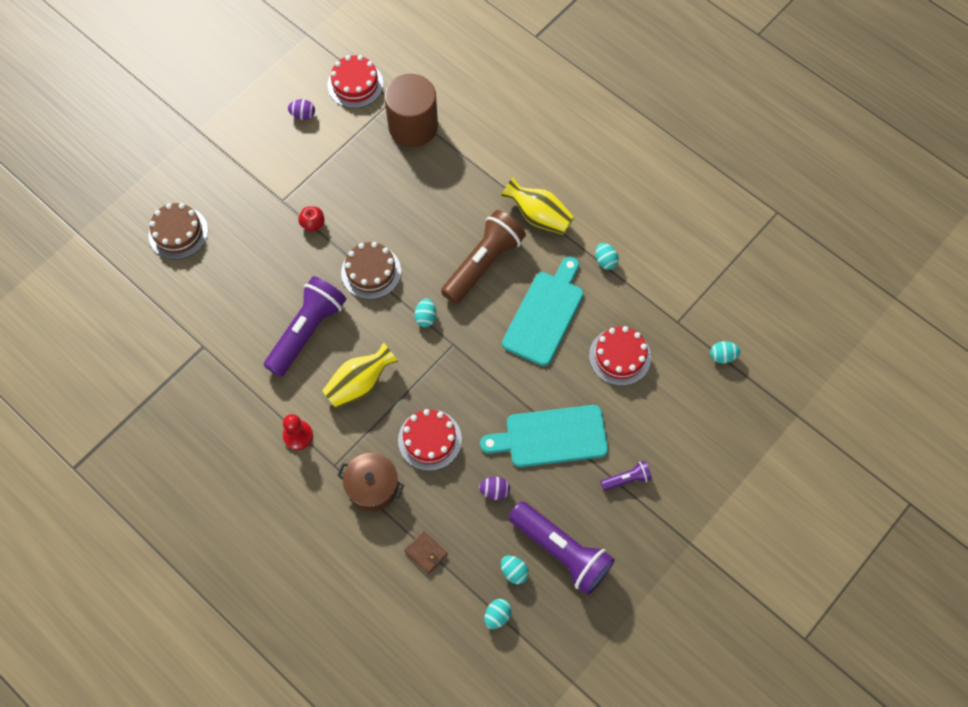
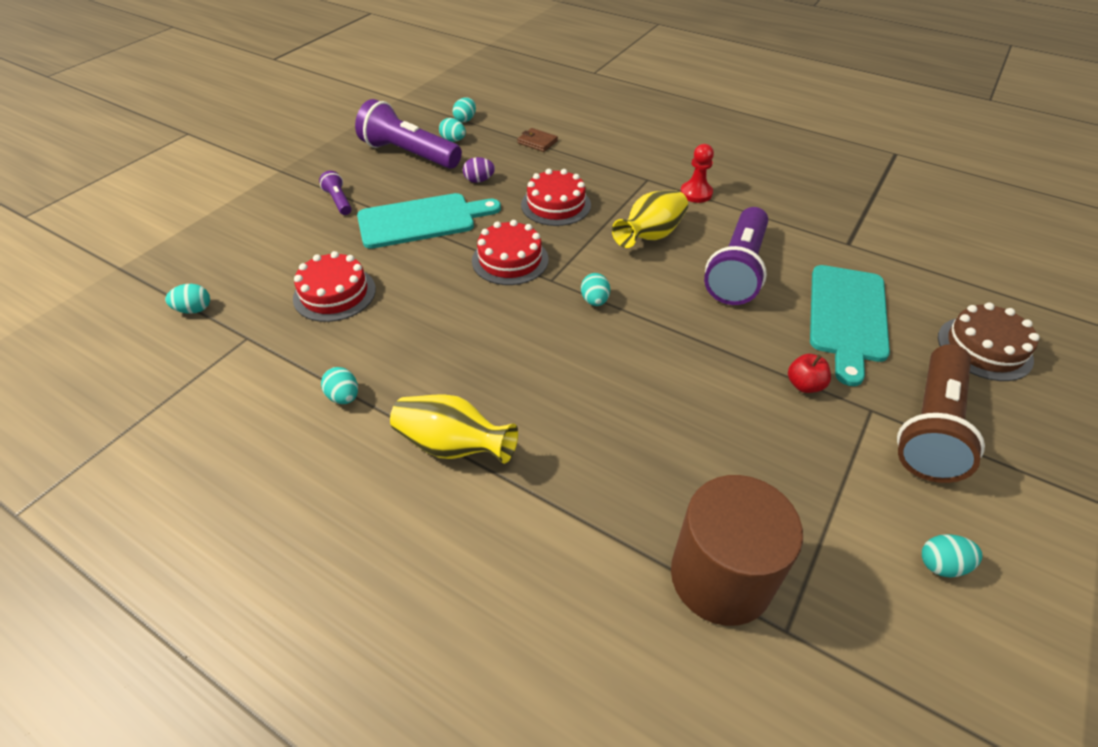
camera: 170 degrees right, 20 degrees down
(303, 115) = (942, 565): purple egg -> turquoise egg
(355, 84) = (885, 658): red cake -> red cake (510, 260)
(371, 272) = (688, 339): brown cake -> none
(372, 486) = (603, 171): brown pot -> none
(483, 263) = (531, 369): brown flashlight -> brown flashlight (930, 427)
(545, 314) = (434, 323): turquoise cutting board -> turquoise cutting board (847, 317)
(627, 479) = (338, 201): purple flashlight -> purple flashlight turned 90 degrees clockwise

